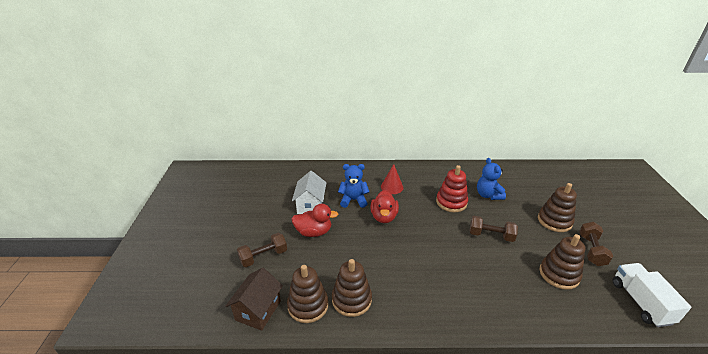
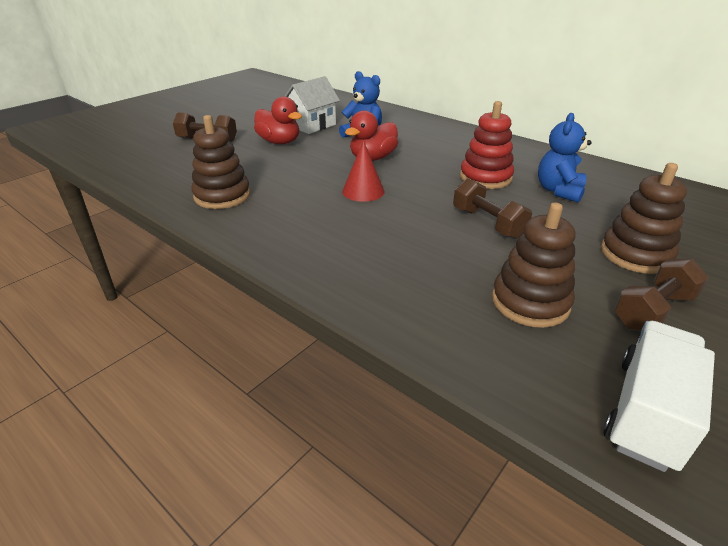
camera: 40 degrees right, 0 degrees up
(258, 310) = (140, 167): brown house -> none
(308, 305) = (180, 182): brown stacking toy -> none
(392, 187) = (428, 141): red cone -> red cone (363, 191)

